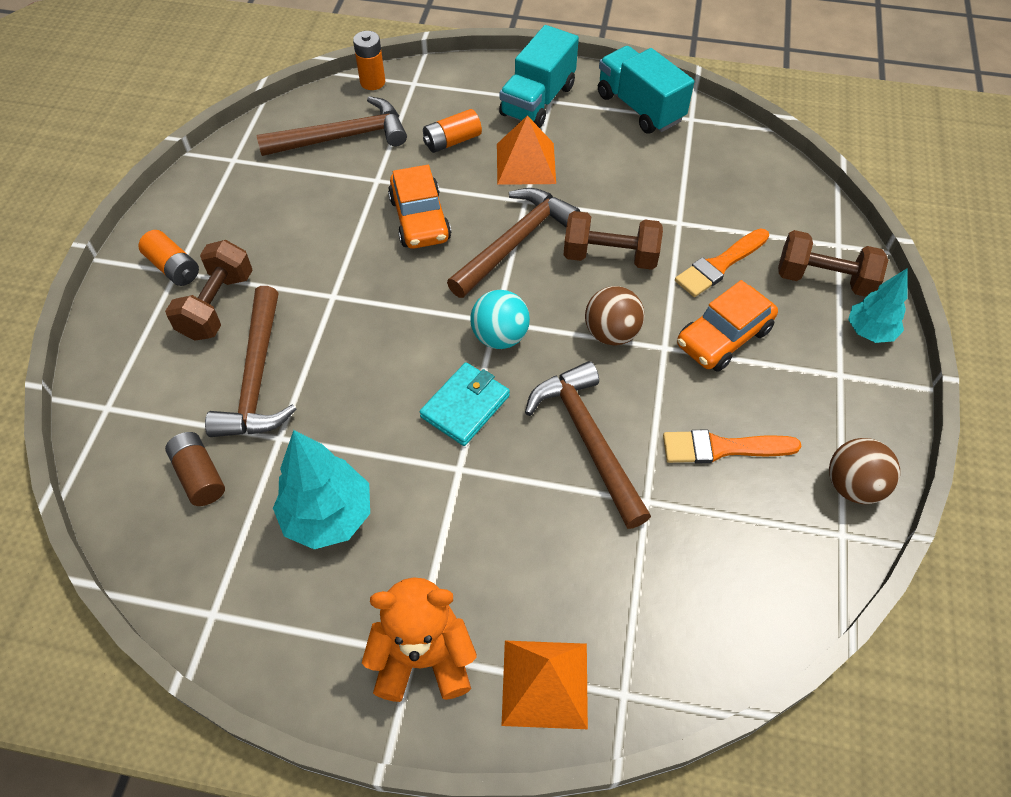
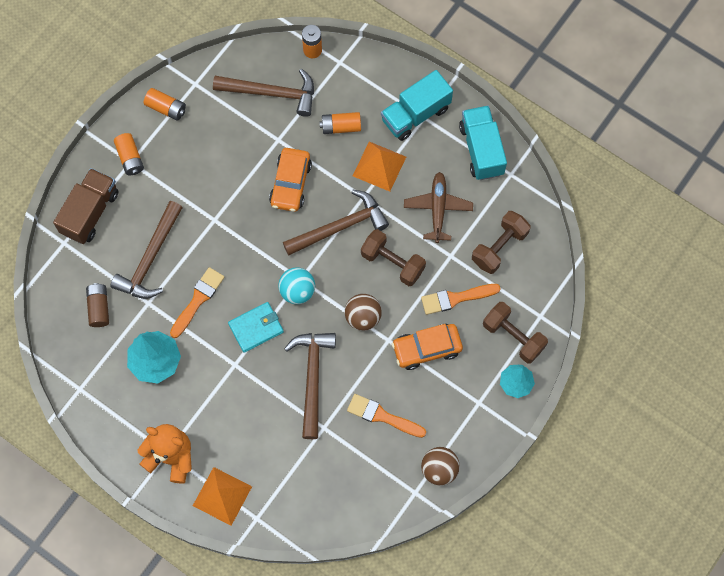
camera: 25 degrees right, 15 degrees up
(136, 353) = (90, 212): none -> brown truck
(203, 197) = (166, 108): none -> orange battery
(217, 305) = (146, 198): brown dumbbell -> brown dumbbell (499, 247)
(357, 404) = (198, 300): none -> orange brush
(628, 180) = (438, 209): none -> brown plane

